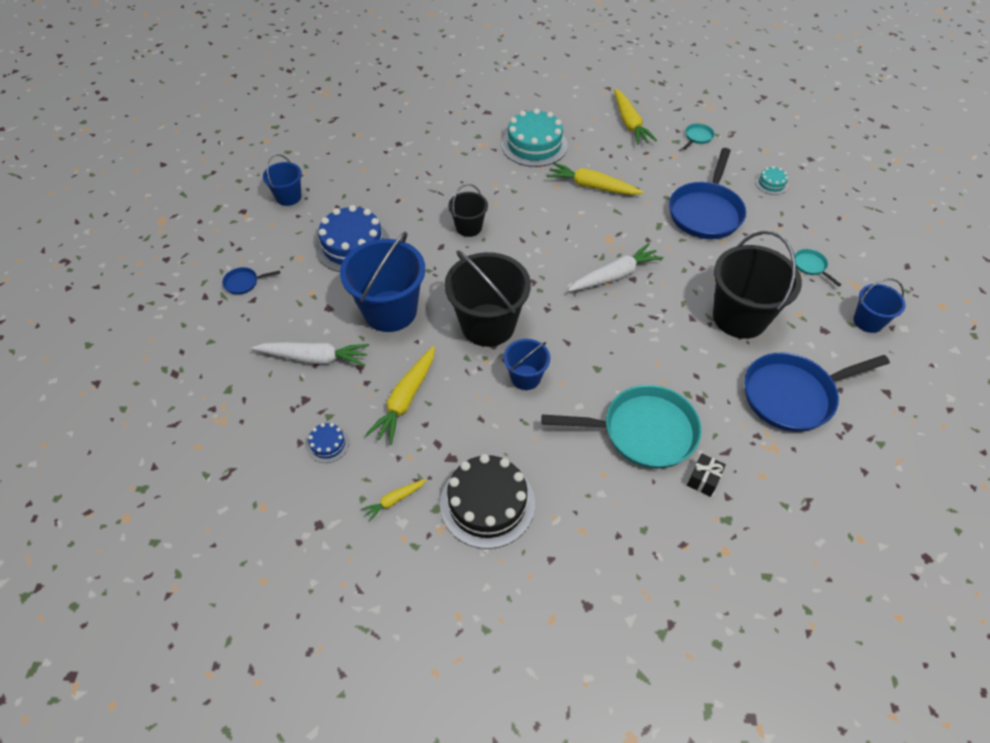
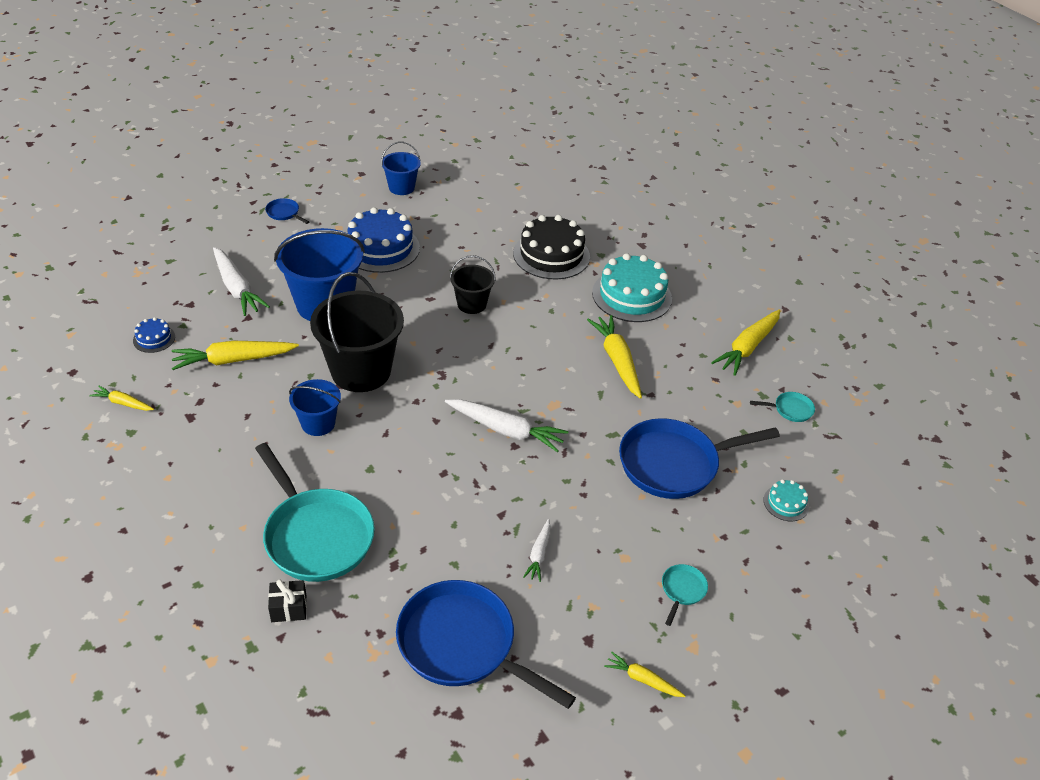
camera: 50 degrees right, 10 degrees down
(487, 503) = (157, 461): black cake -> black cake (551, 255)
(739, 317) = (539, 554): black bucket -> white carrot
(868, 321) = (642, 679): blue bucket -> yellow carrot

